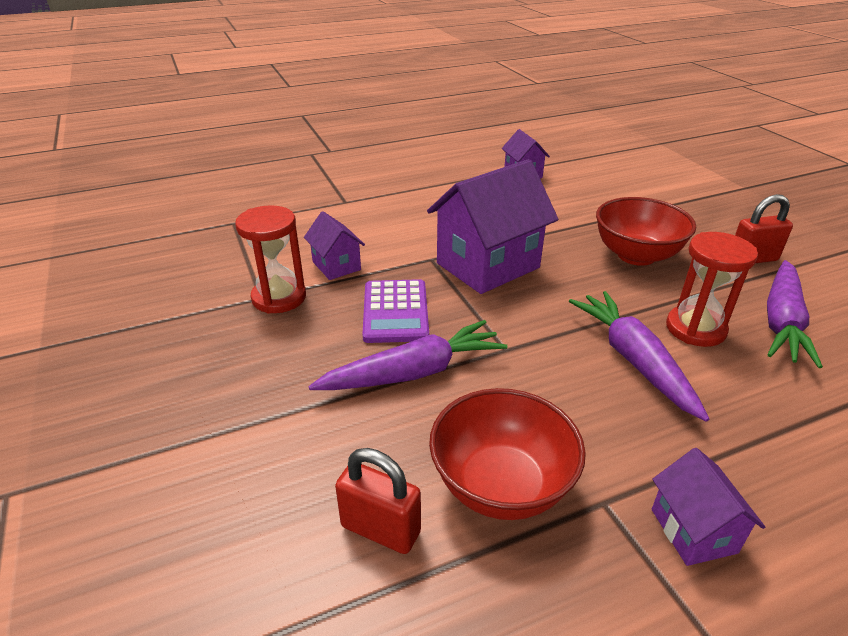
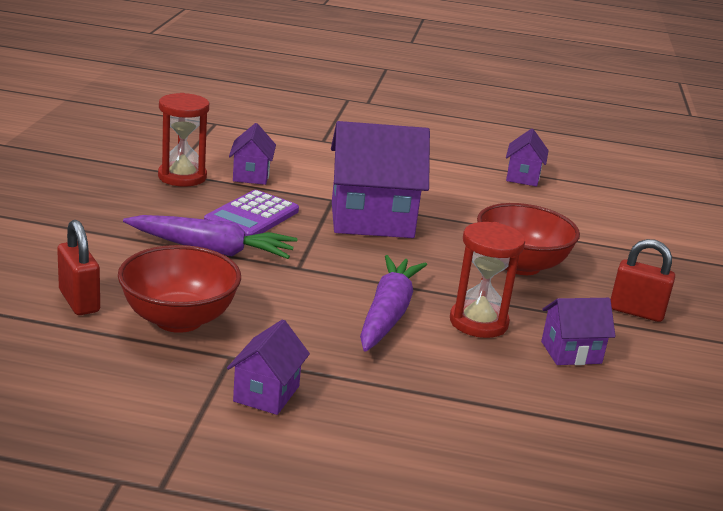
camera: 30 degrees right, 10 degrees down
(782, 321) = (571, 352): purple carrot -> purple house

